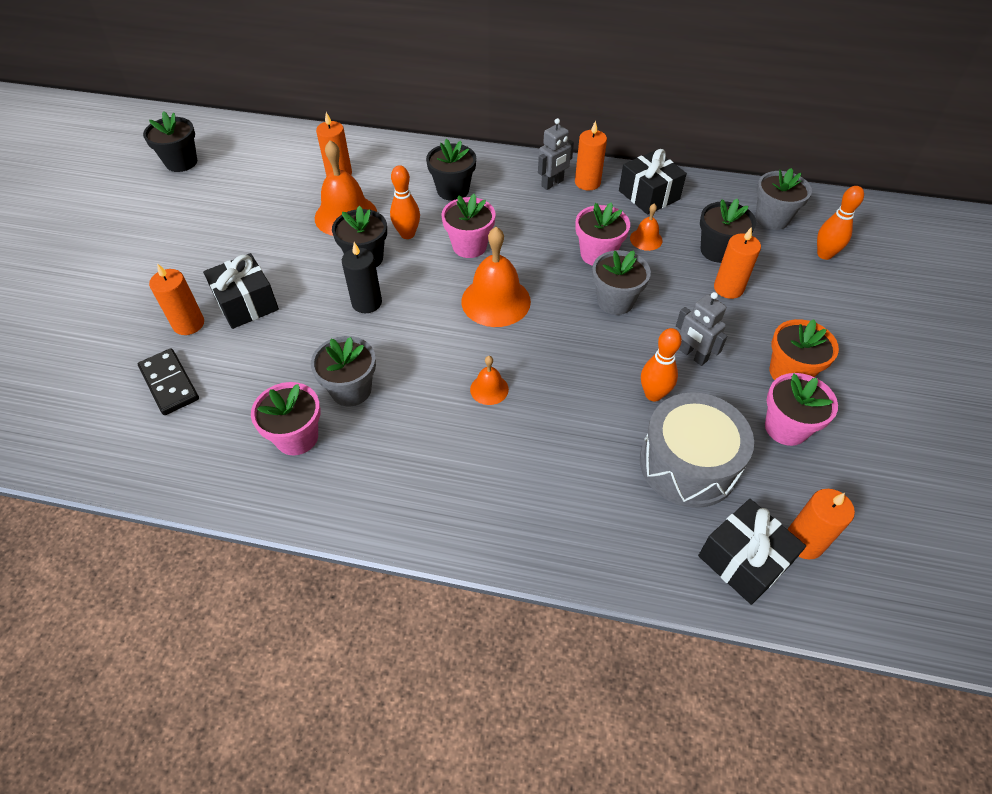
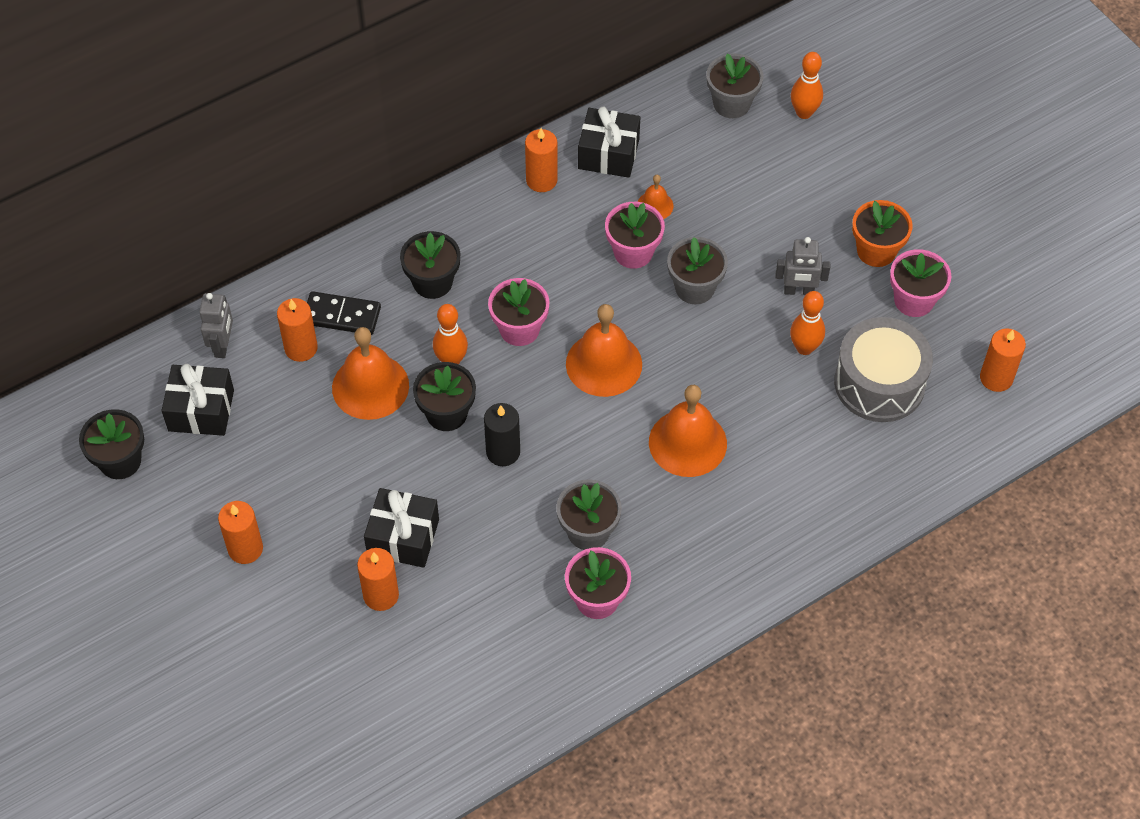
camera: 45 degrees left, 5 degrees up
(169, 384) = (441, 650): black domino -> black domino (341, 316)
(489, 389) = (687, 442): orange bell -> orange bell, size x1.99
(552, 183) = (512, 205): grey robot -> grey robot (222, 345)
(717, 250) = (721, 173): black flower pot -> none
(728, 288) = (765, 206): orange candle -> orange candle (245, 549)
(743, 560) = (974, 422): black gift -> black gift (201, 410)

